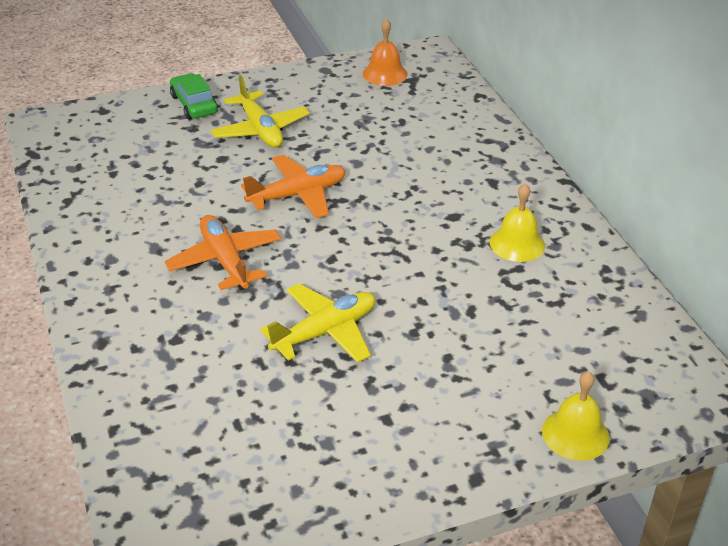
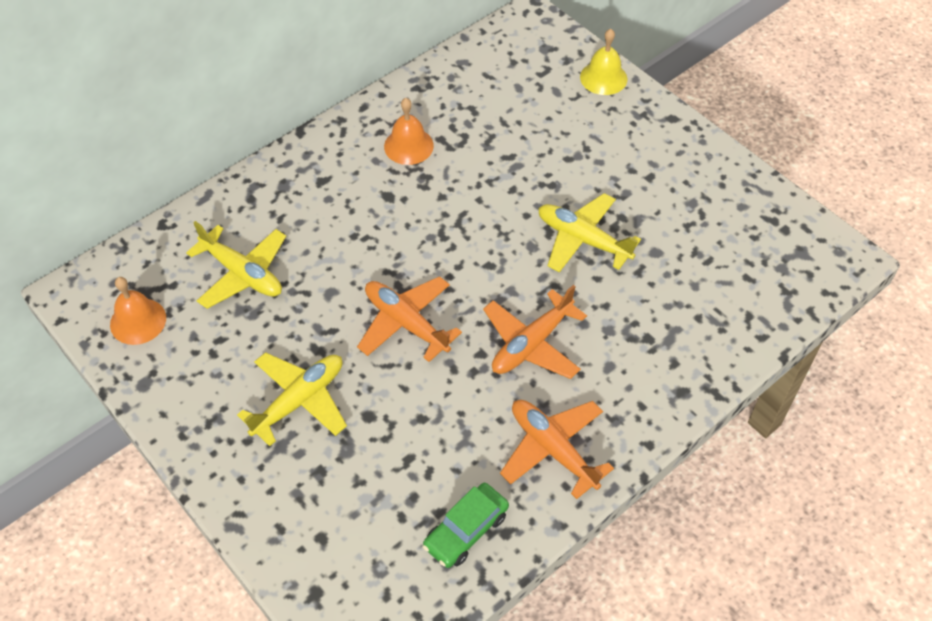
camera: 110 degrees left, 15 degrees up
(113, 243) = (553, 449): none -> orange plane
(194, 104) = (267, 493): green car -> green car (466, 530)
(404, 124) = (242, 273): none -> yellow plane
(517, 244) = (408, 146): yellow bell -> orange bell

